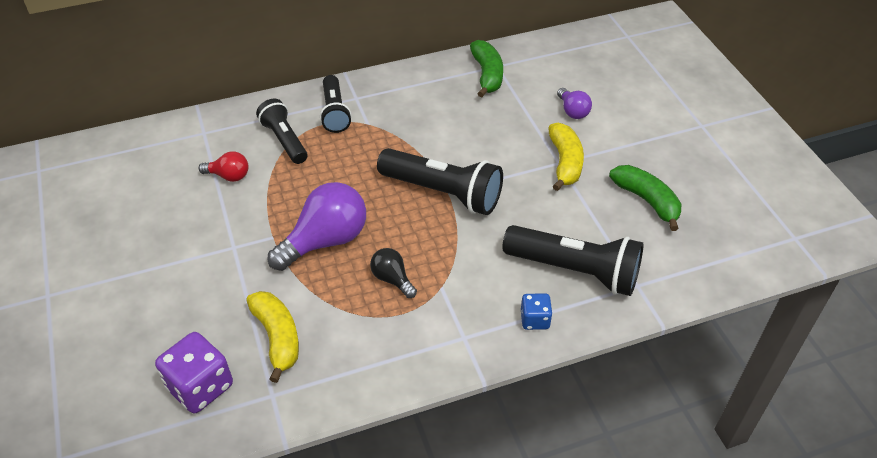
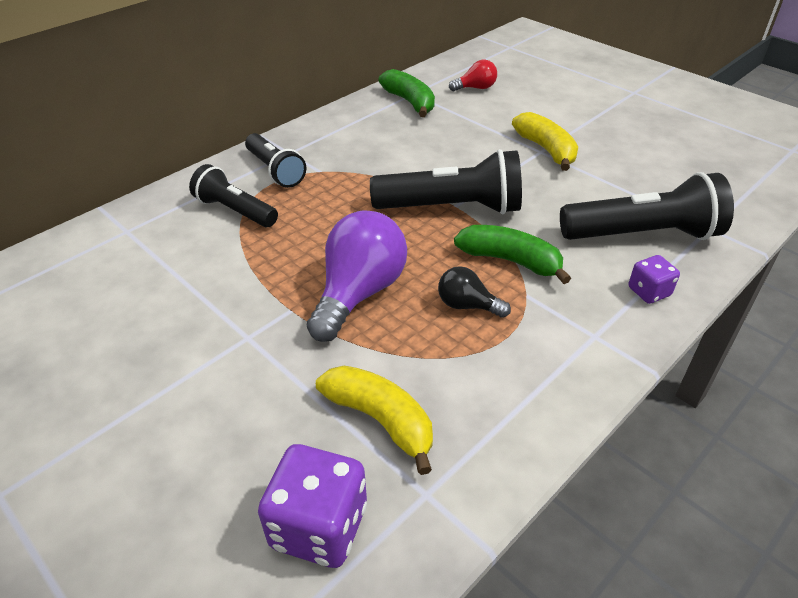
camera: 25 degrees left, 5 degrees down
(229, 176) = (189, 264): red light bulb -> red light bulb (476, 88)
(535, 320) = (649, 292): blue dice -> purple dice
(572, 111) = (515, 109): purple light bulb -> none
(647, 201) = (647, 158): green banana -> green banana (510, 261)

